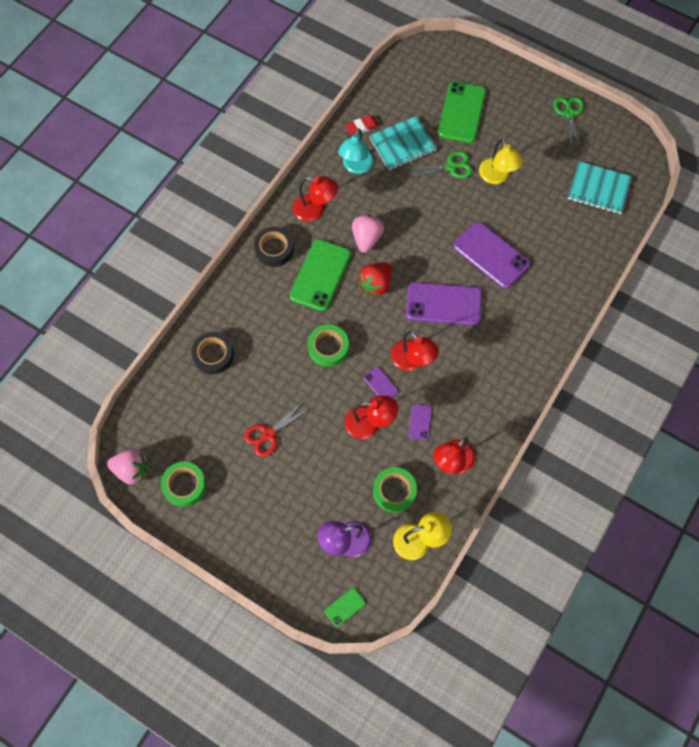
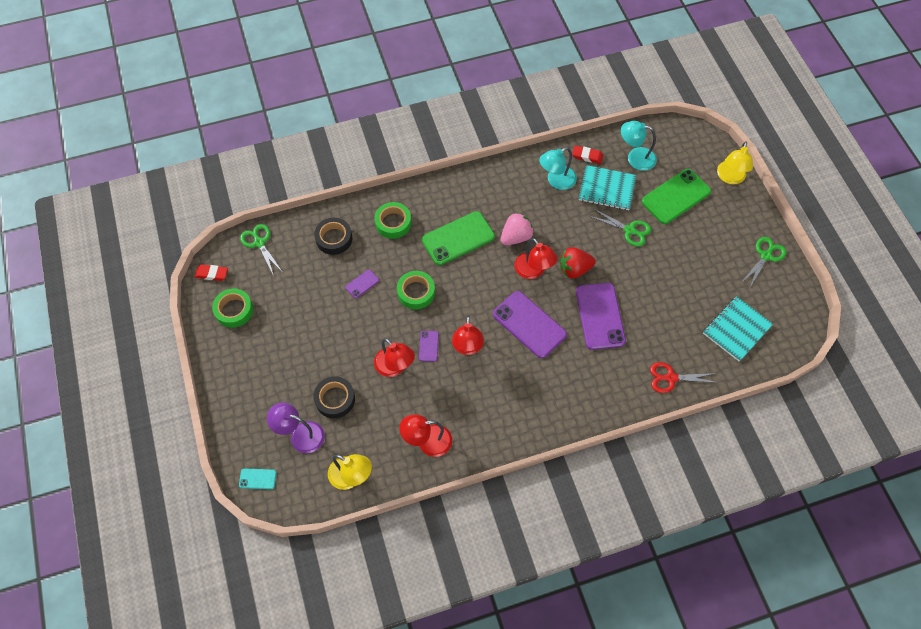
camera: 40 degrees right, 5 degrees down
(132, 470) = (212, 274): pink strawberry -> red eraser
(149, 409) = (259, 243): none -> green scissors
(269, 434) = (319, 320): red scissors -> red scissors (671, 378)
(274, 249) = (442, 197): black tape -> black tape (335, 399)
(315, 210) = (497, 191): red lamp -> red lamp (533, 271)
(345, 607) = (257, 479): green phone -> turquoise phone
(376, 284) = (492, 273): red strawberry -> red strawberry (574, 269)
(394, 491) = (367, 428): green tape -> green tape (393, 223)
(401, 101) = (635, 158): none -> turquoise lamp
(420, 422) = (431, 394): purple phone -> purple phone (362, 284)
(497, 177) = (660, 262): yellow lamp -> yellow lamp (730, 178)
(598, 189) = (736, 329): turquoise notebook -> turquoise notebook turned 75 degrees clockwise

